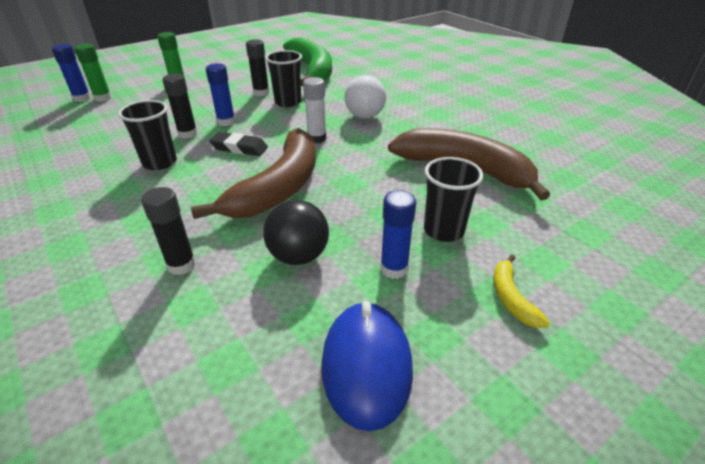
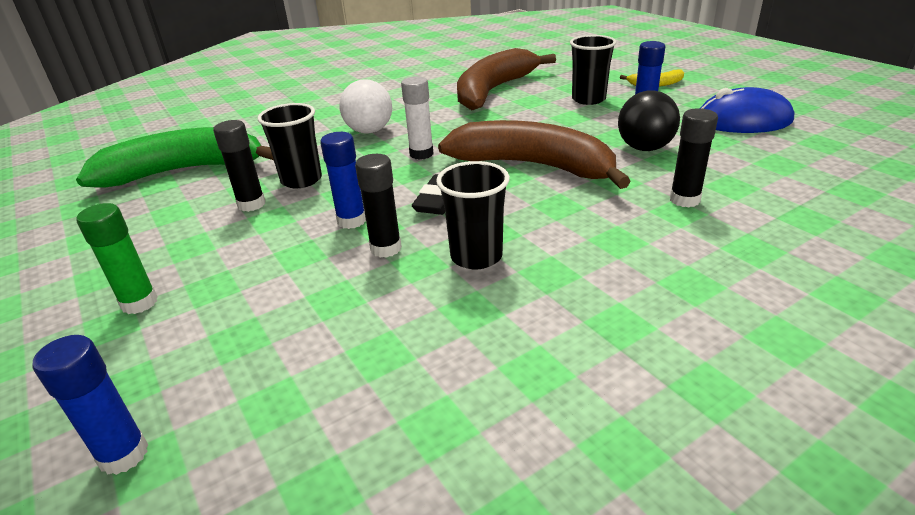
camera: 85 degrees left, 5 degrees down
(103, 98) = (148, 409): green glue stick -> none

